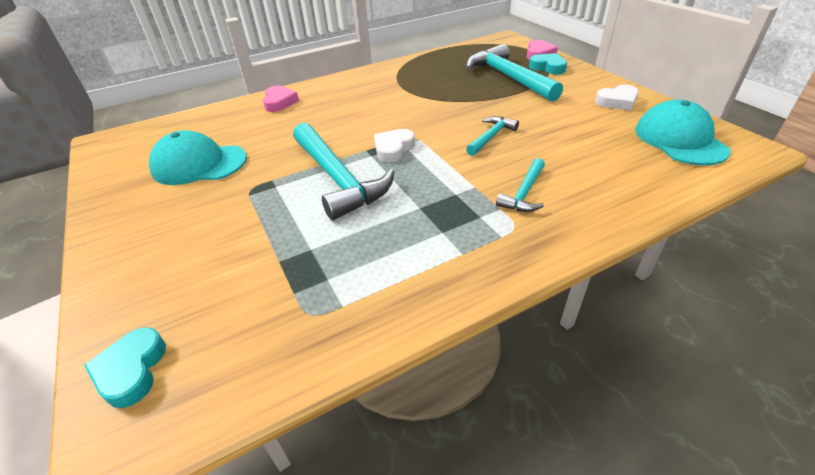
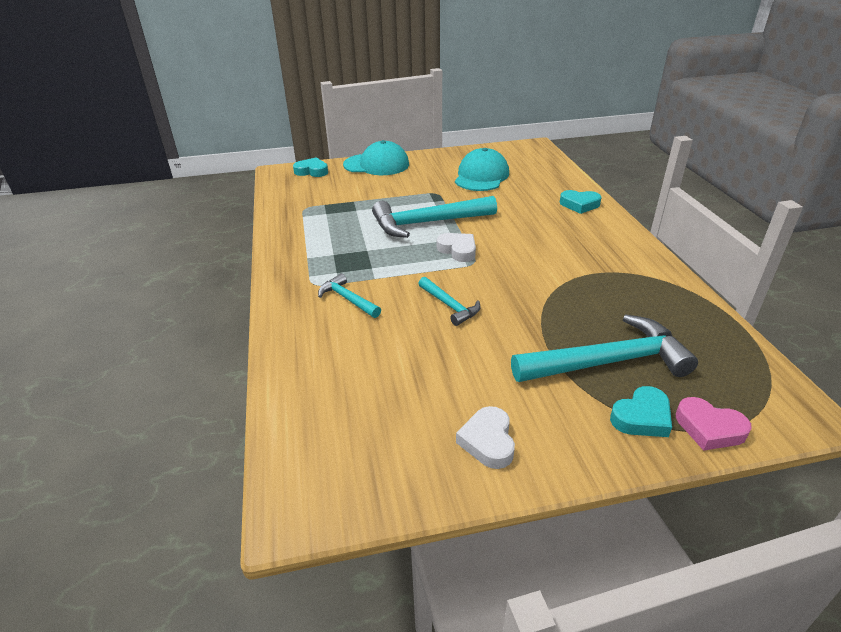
camera: 105 degrees right, 5 degrees down
(279, 102) = (579, 204): pink heart -> turquoise heart
(679, 139) = (360, 448): turquoise cap -> turquoise cap (376, 165)

